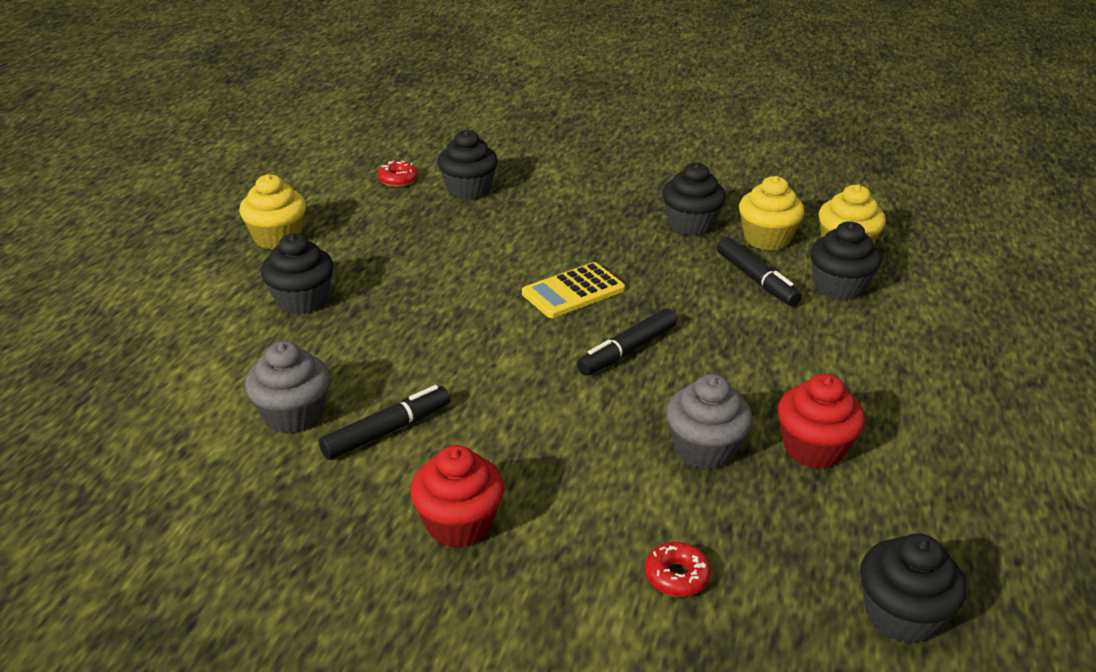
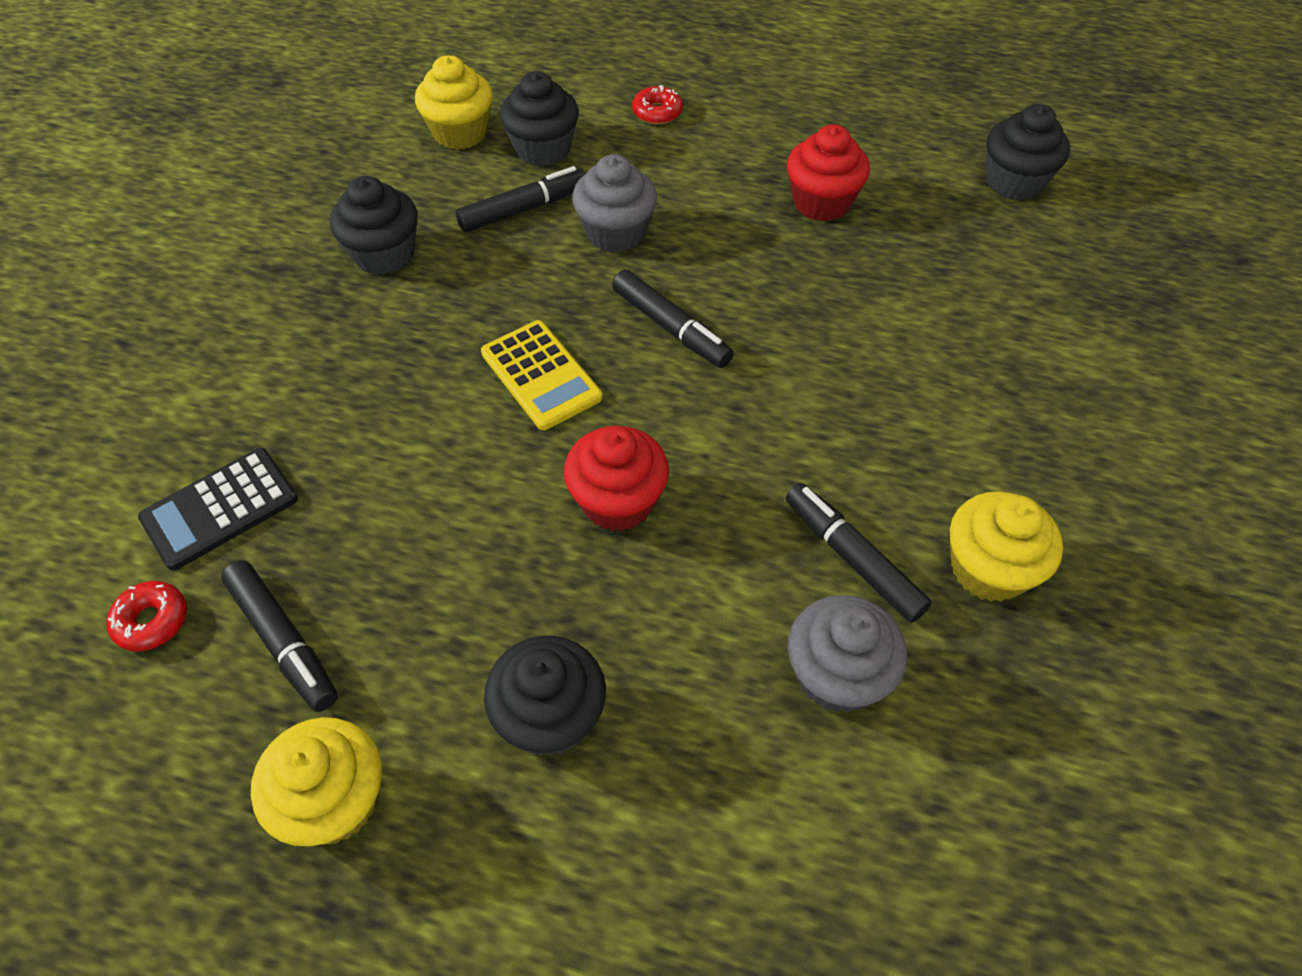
camera: 90 degrees left, 20 degrees up
(376, 216) = (284, 641): none -> black marker
(459, 524) = (992, 473): red cupcake -> red cupcake (618, 501)
(468, 190) = (220, 509): black cupcake -> black calculator
(676, 576) = (1013, 307): red donut -> red donut (657, 112)
(704, 449) = (835, 276): grey cupcake -> grey cupcake (616, 232)
(767, 239) = (431, 191): yellow cupcake -> yellow cupcake (988, 569)

